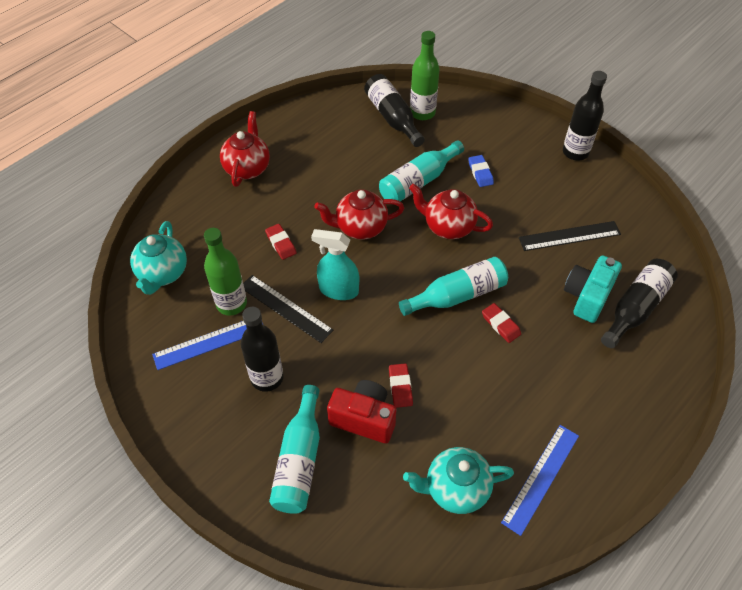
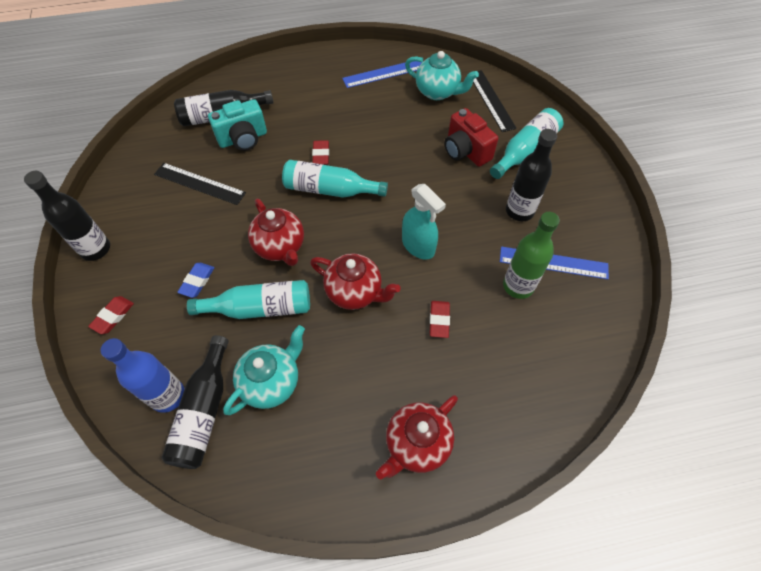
camera: 145 degrees left, 5 degrees up
(163, 273) = (571, 355): turquoise teapot -> turquoise teapot (271, 382)
(285, 308) = (473, 256): black ruler -> black ruler (491, 100)
(400, 387) = (426, 155): red eraser -> red eraser (113, 316)
(422, 113) = (168, 396): green bottle -> blue bottle

